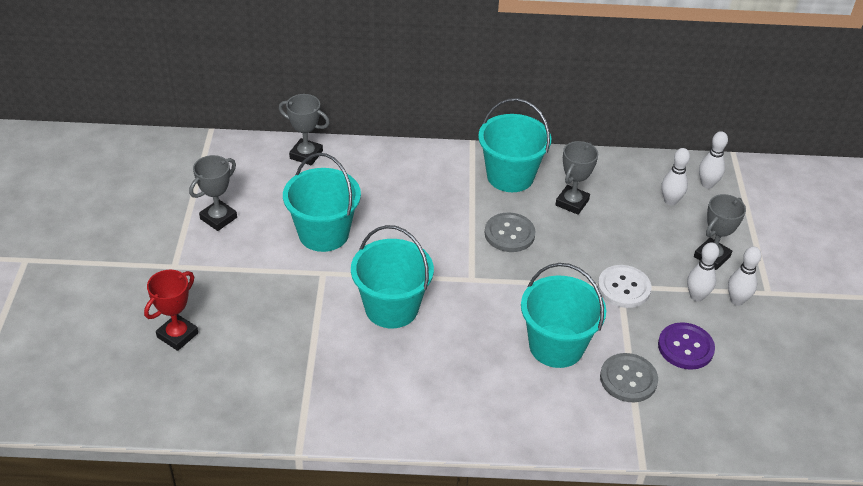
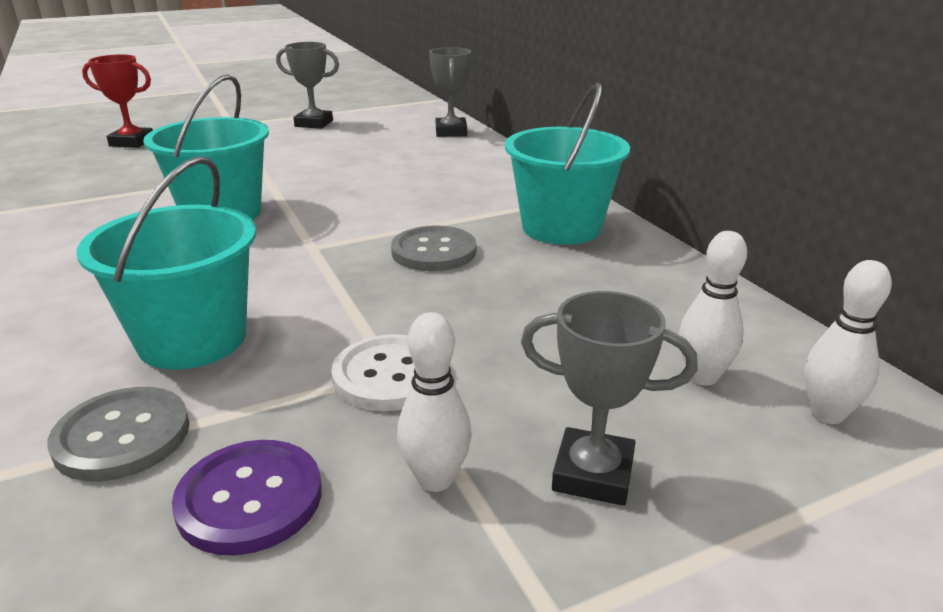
camera: 65 degrees right, 15 degrees down
(323, 233) = (330, 161): turquoise bucket -> none
(572, 202) = (563, 281): grey trophy -> none
(737, 300) = (473, 556): white bowling pin -> none

